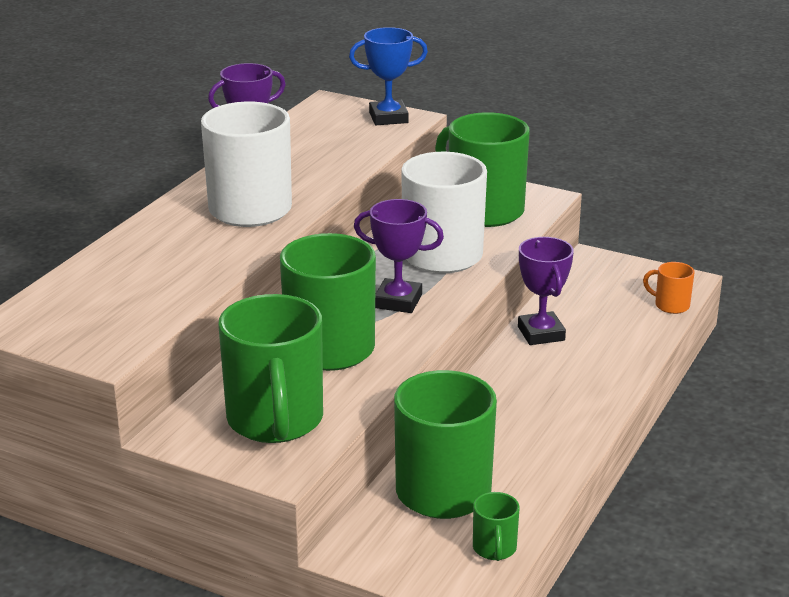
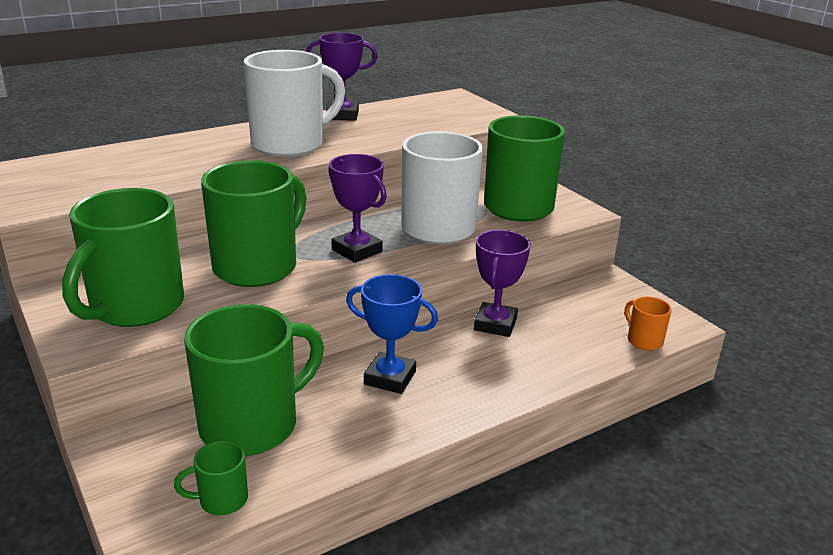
camera: 30 degrees right, 0 degrees up
(388, 118) = (484, 114): blue trophy -> blue trophy (390, 378)
(494, 549) = (221, 500): green mug -> green mug turned 45 degrees clockwise

